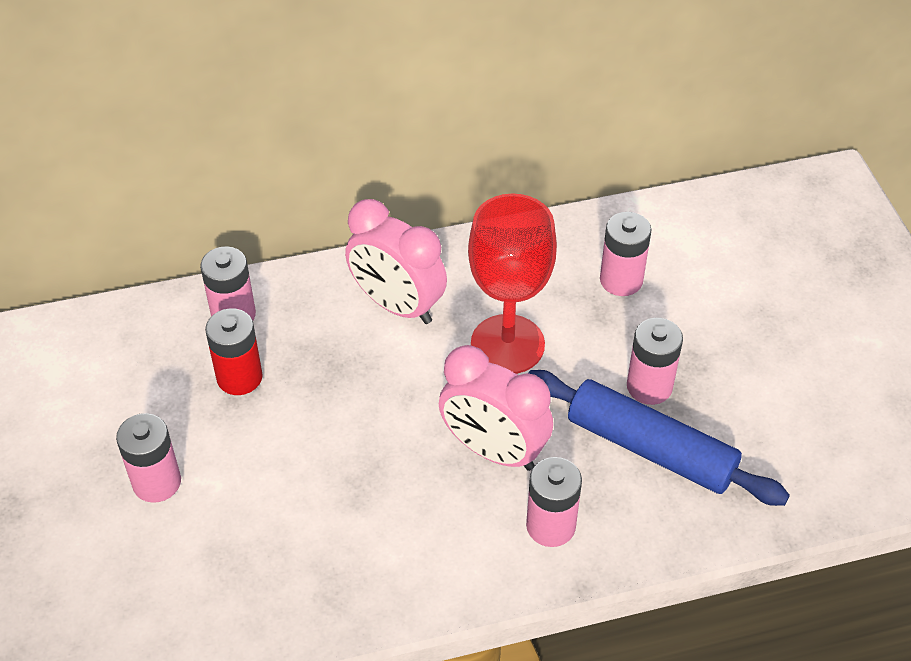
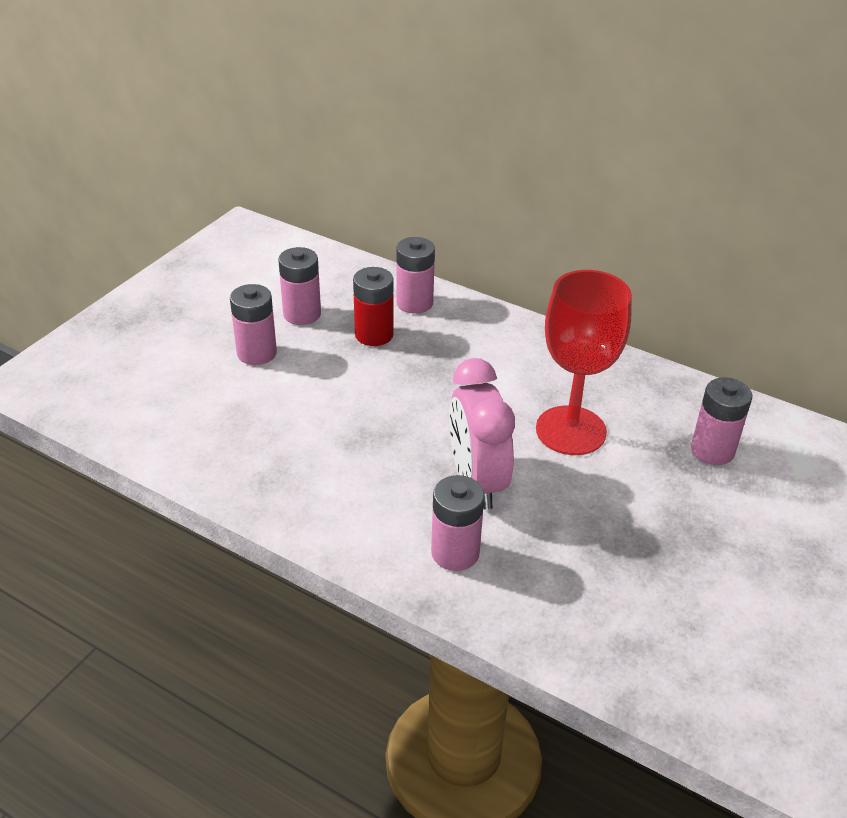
camera: 45 degrees right, 10 degrees down
(397, 305) = (523, 361): pink clock -> none
(649, 386) = (646, 527): pink battery -> pink battery (302, 314)
(650, 449) = (594, 564): blue rolling pin -> none

